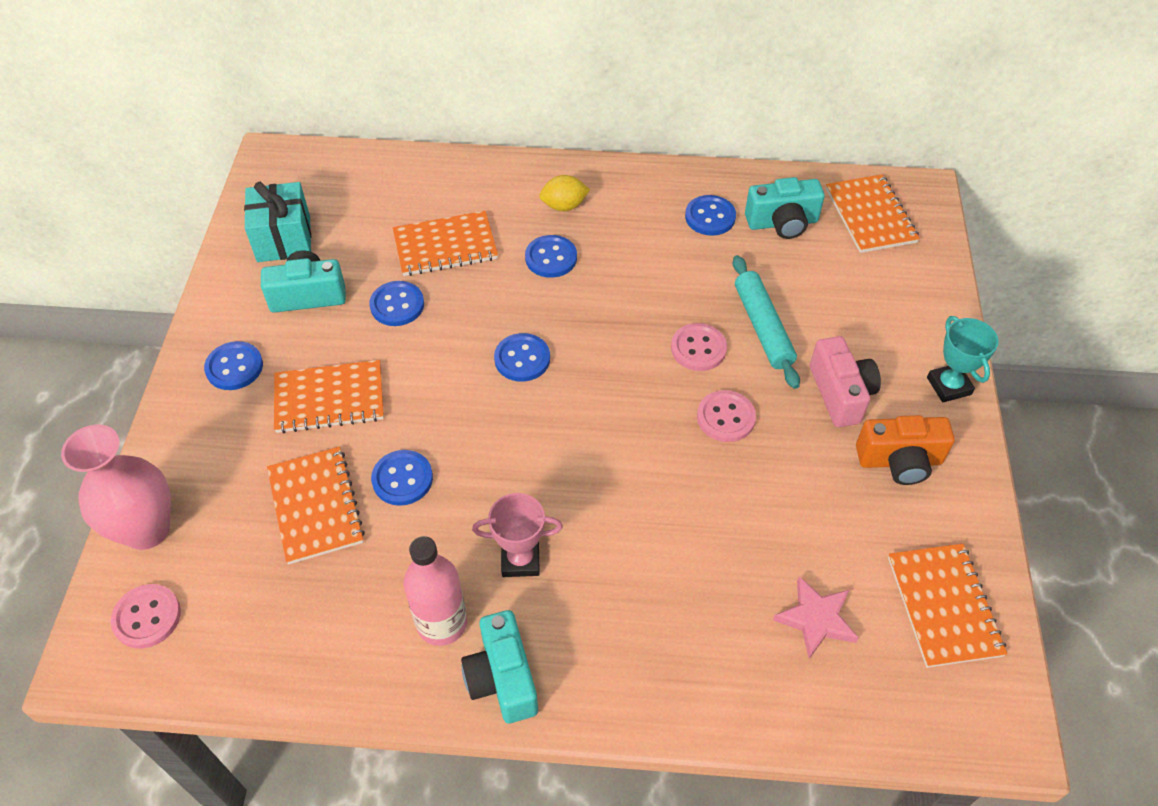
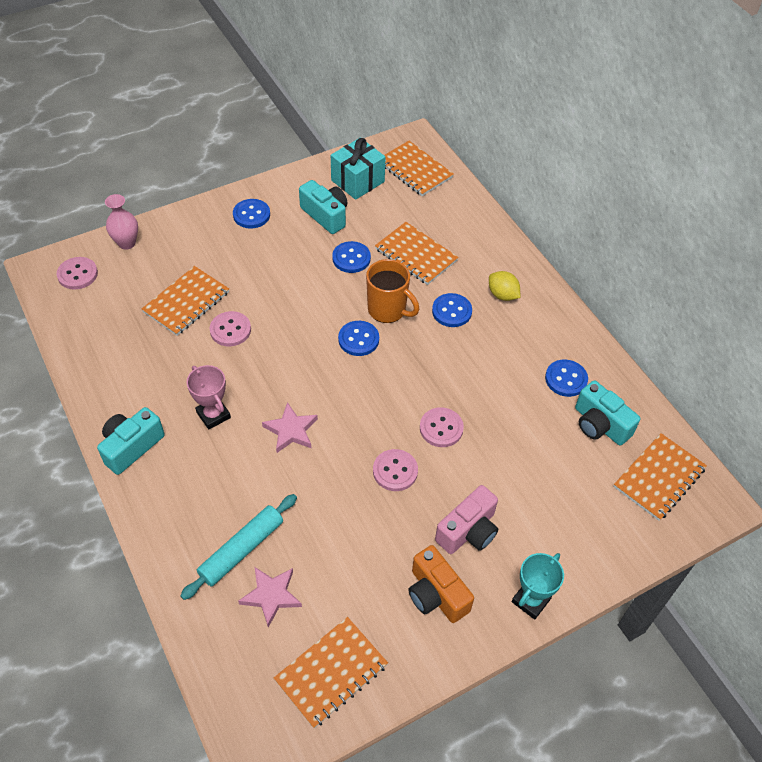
camera: 55 degrees right, 0 degrees up
(147, 529) = (127, 243): pink vase -> pink vase, size x0.62
(329, 399) = (261, 267): orange notebook -> orange notebook (415, 170)
(402, 479) = (230, 330): blue button -> pink button
(442, 623) = (149, 400): pink bottle -> none
(502, 311) = (388, 310): none -> orange mug
(602, 489) = (291, 430): none -> pink star
(762, 327) = (490, 457): turquoise rolling pin -> turquoise rolling pin (241, 549)

